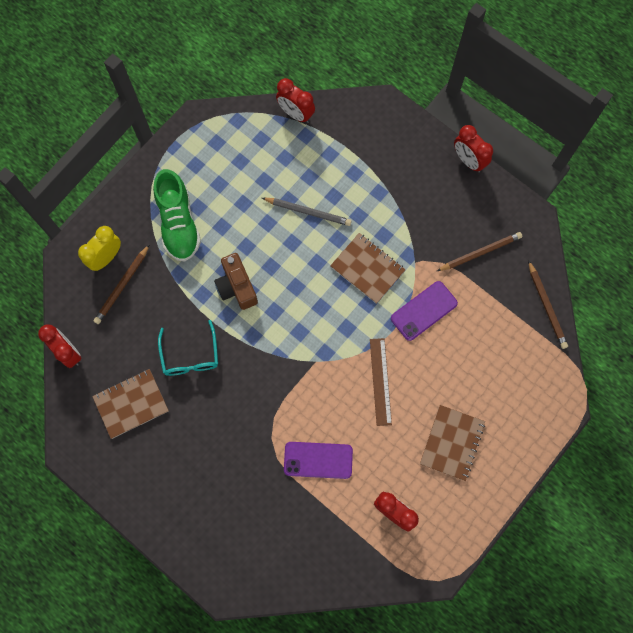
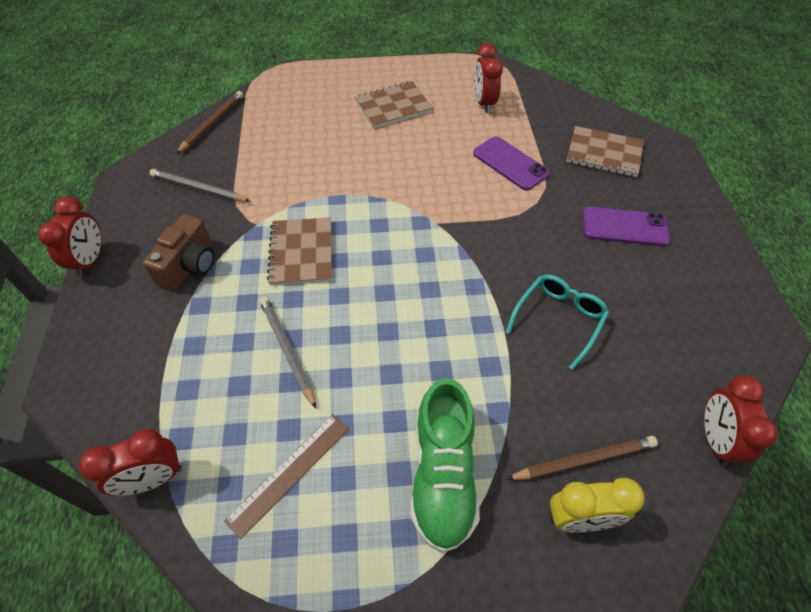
camera: 135 degrees left, 20 degrees down
(131, 404) = (664, 326): brown notebook -> brown notebook (604, 153)
(178, 223) = (443, 475): green shoe -> green shoe turned 150 degrees clockwise
(236, 287) = (444, 342): brown camera -> brown camera (189, 265)
(296, 114) = (153, 479): red clock -> red clock turned 75 degrees clockwise
(380, 381) = (398, 172): brown ruler -> brown ruler (290, 473)
(424, 311) = (300, 187): purple phone -> purple phone (624, 227)
(480, 252) = (199, 189): brown pencil -> grey pencil

